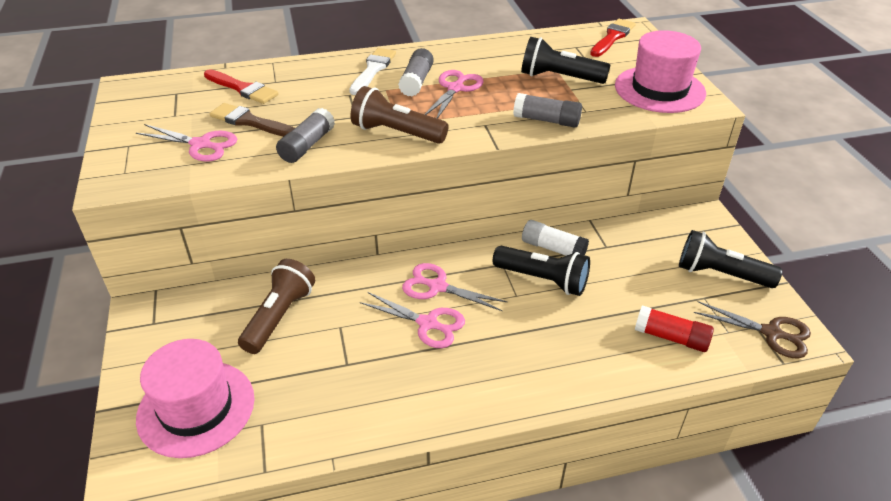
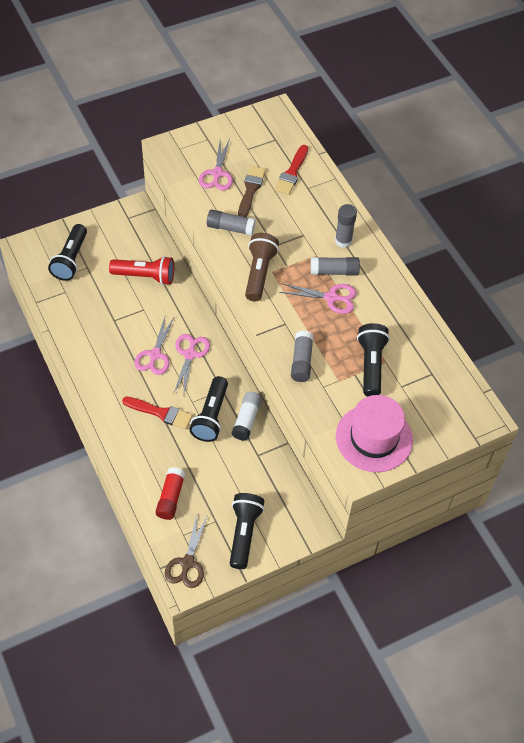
camera: 75 degrees right, 15 degrees up
(196, 408) = (71, 259): pink hat -> black flashlight
(279, 316) = (145, 276): brown flashlight -> red flashlight
(373, 70) = (343, 241): white brush -> grey glue stick
(612, 37) = (460, 401): red brush -> red brush (160, 413)

